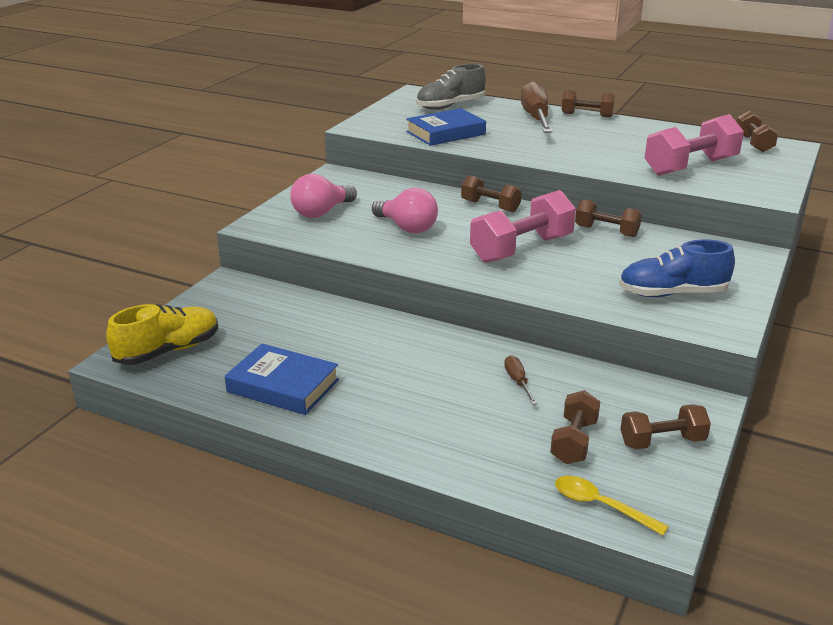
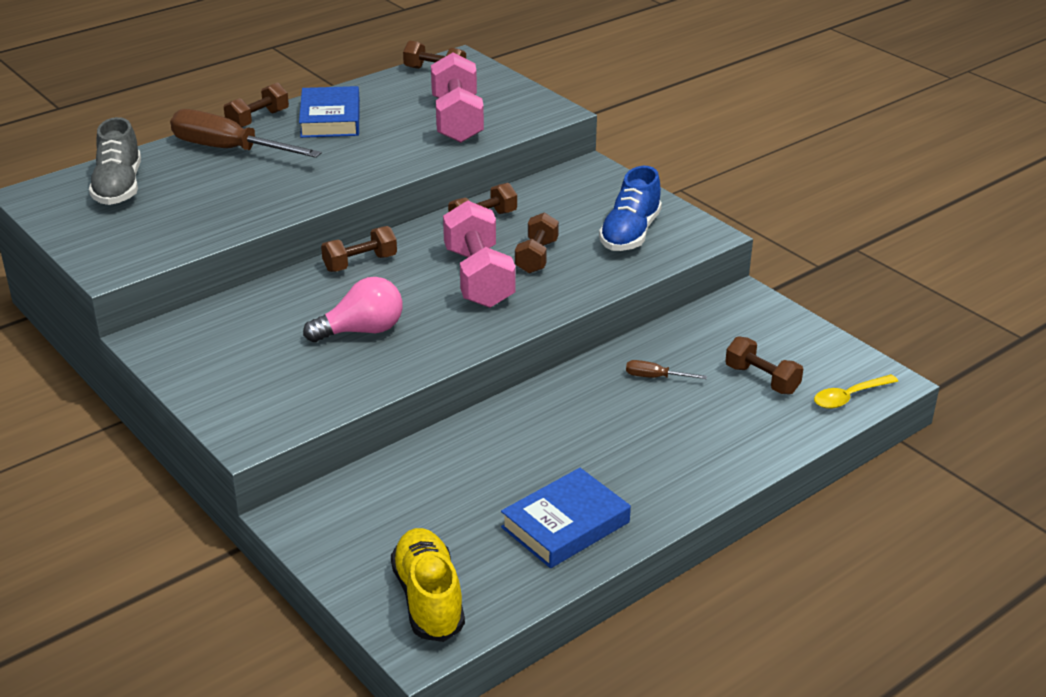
camera: 65 degrees left, 5 degrees up
(321, 212) = (260, 378): pink light bulb -> none
(445, 133) = (207, 216): blue book -> blue book (330, 119)
(662, 442) = (785, 337): brown dumbbell -> brown dumbbell (536, 257)

